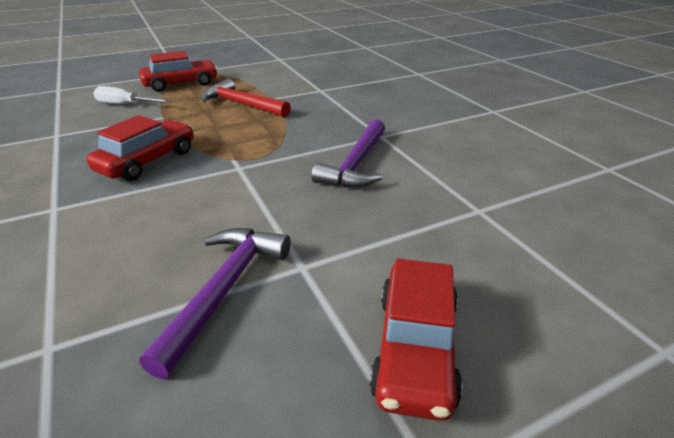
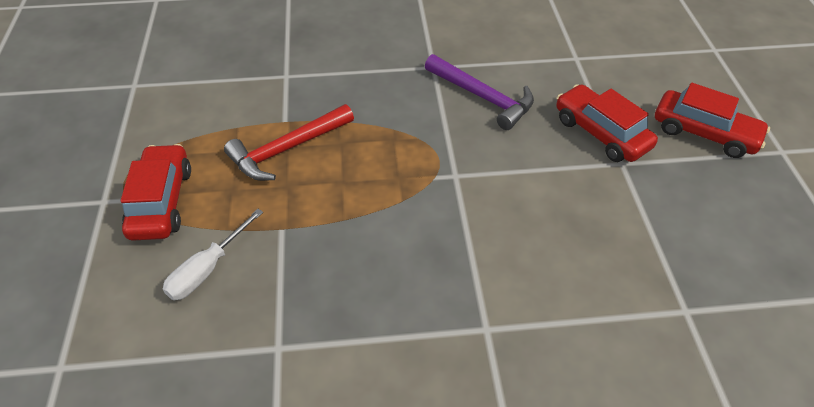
camera: 70 degrees left, 15 degrees up
(148, 161) = (408, 247): red car -> red car (601, 133)
(224, 289) = (639, 208): purple hammer -> none

